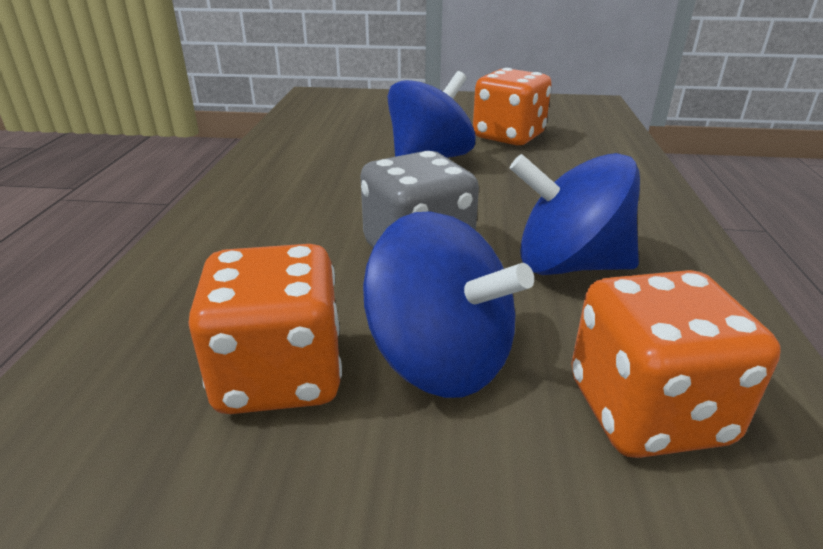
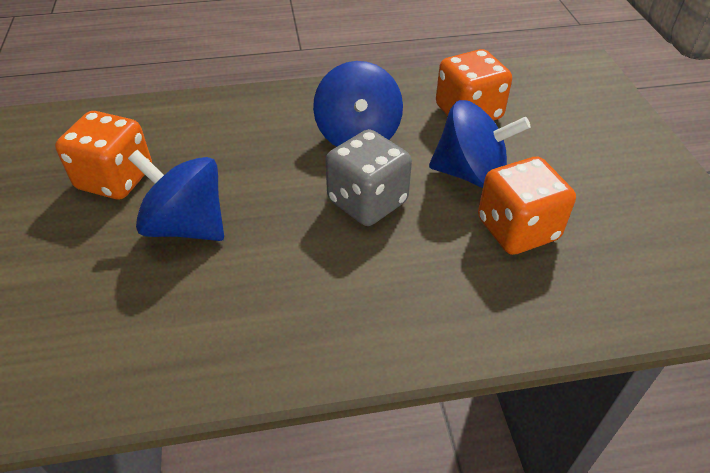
camera: 105 degrees left, 15 degrees up
(441, 359) = (471, 174): blue spinning top -> blue spinning top turned 75 degrees clockwise

